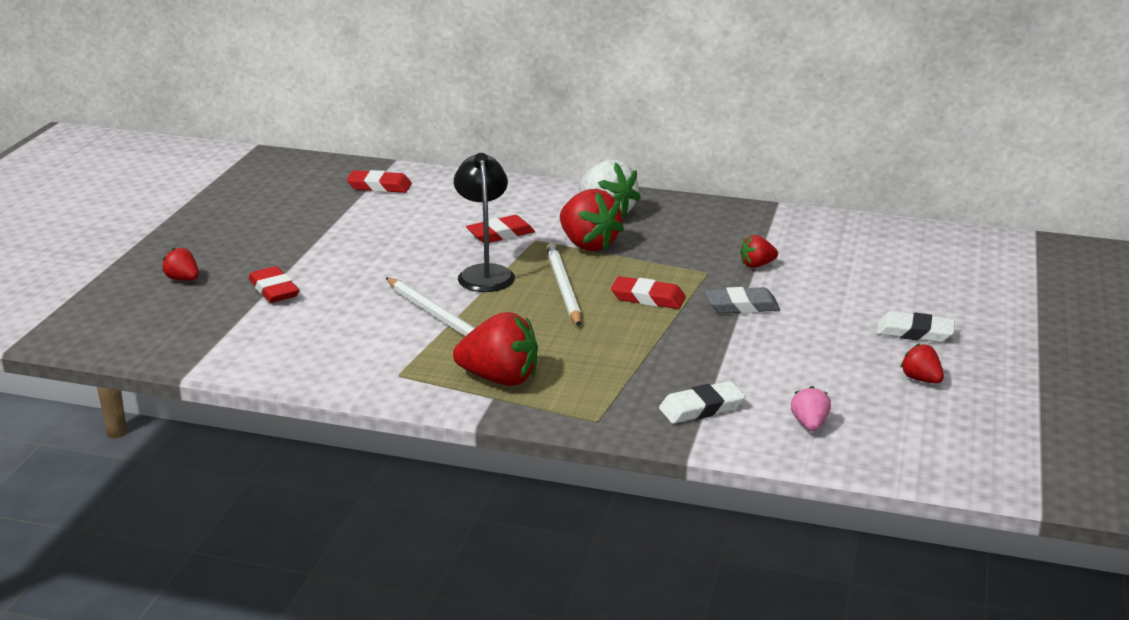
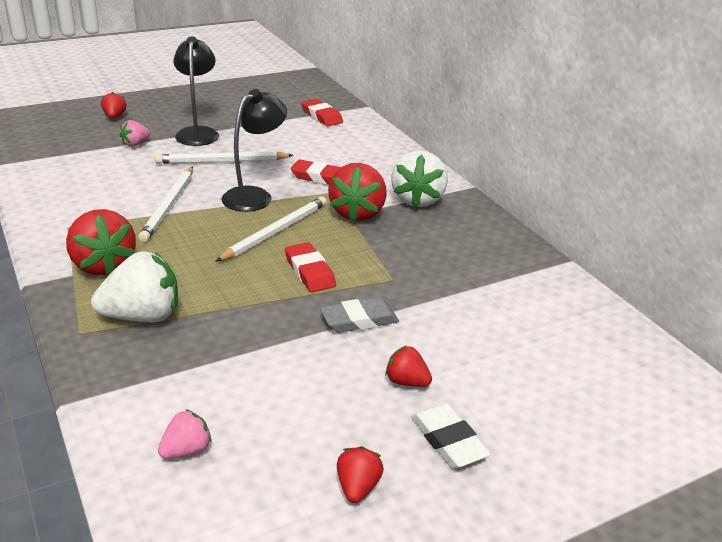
camera: 45 degrees right, 5 degrees up
(274, 290) = (135, 144): red eraser -> pink strawberry
(306, 252) = (198, 133): none -> black lamp
(390, 263) = (222, 161): none -> white pencil
(611, 387) = (142, 316): none -> white strawberry
(701, 408) = (153, 375): white eraser -> none
(742, 306) = (359, 320): grey eraser -> grey eraser turned 60 degrees counterclockwise
(757, 265) = (442, 297): red strawberry -> red strawberry (406, 382)

